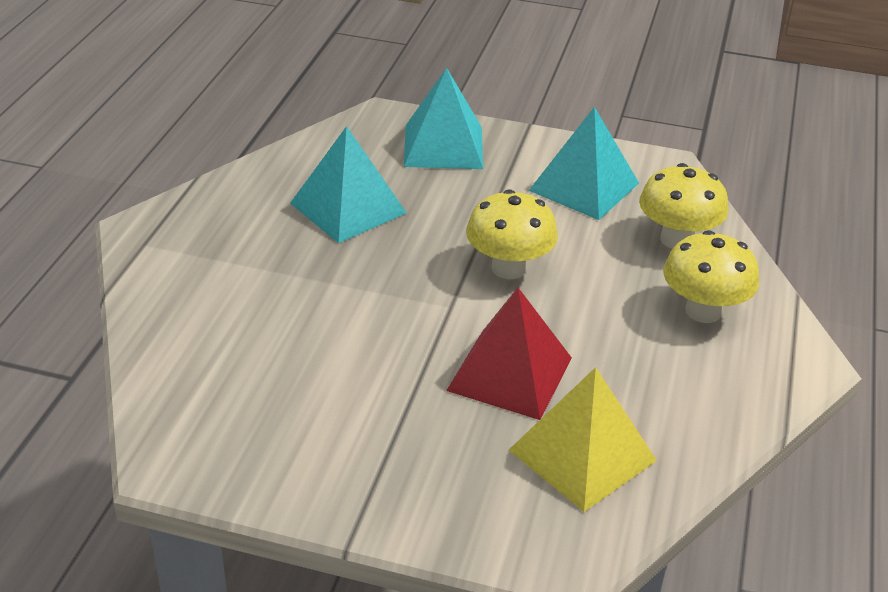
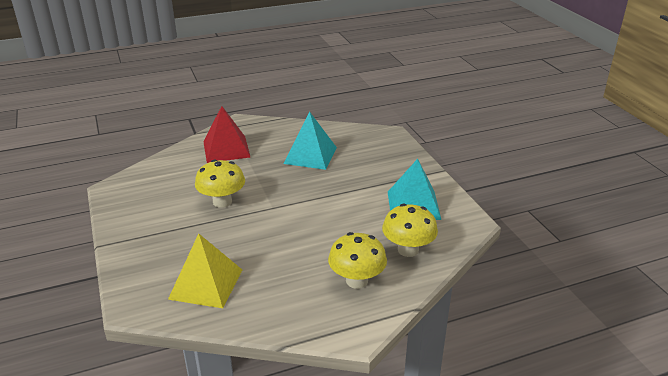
camera: 55 degrees right, 5 degrees down
(443, 146) = (389, 157): turquoise pyramid -> none
(509, 268) = (319, 211): yellow mushroom -> yellow mushroom (222, 202)
(510, 373) = (243, 241): red pyramid -> red pyramid (226, 149)

